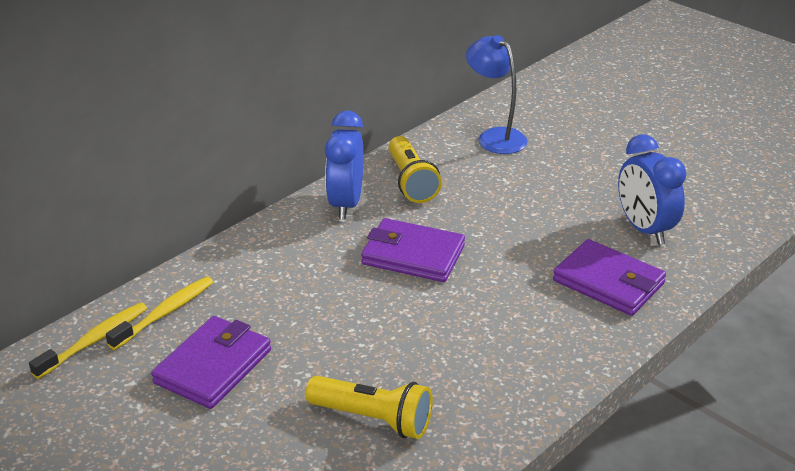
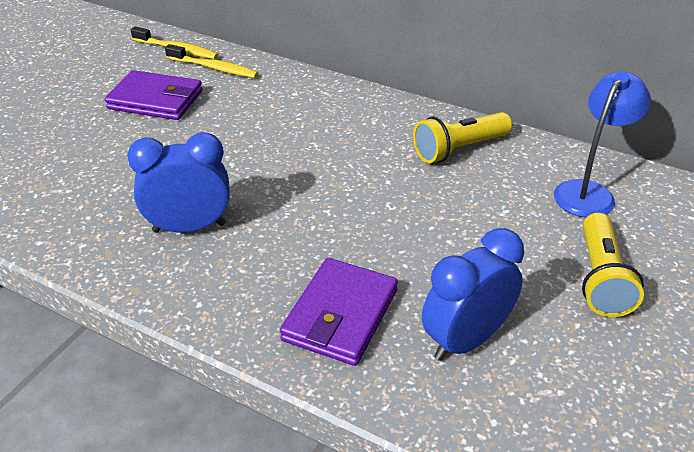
camera: 75 degrees right, 5 degrees up
(346, 204) = (399, 119): blue clock -> blue clock (189, 227)
(373, 419) = (99, 185): yellow flashlight -> yellow flashlight (601, 278)
(413, 255) = (334, 170): purple wallet -> none

